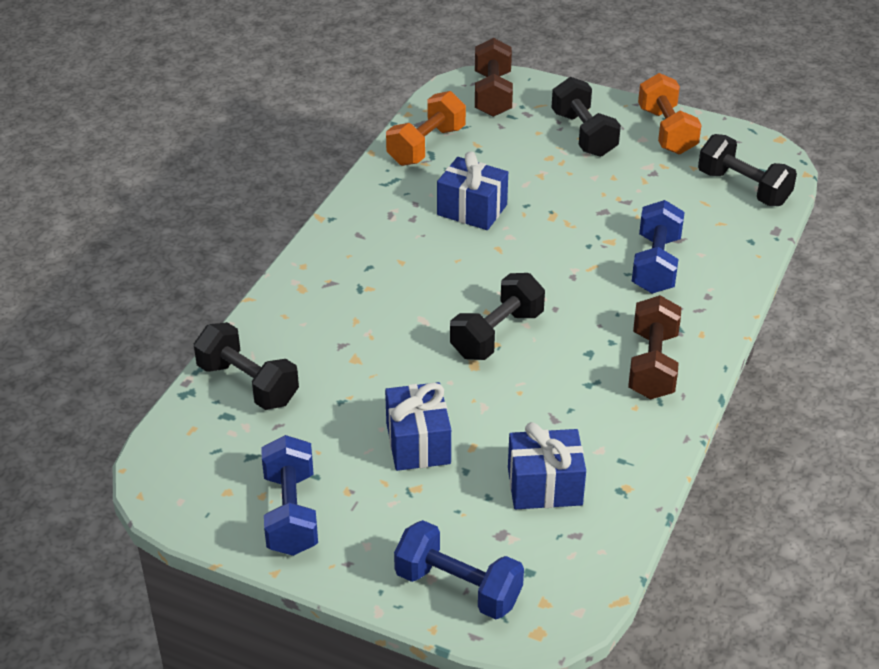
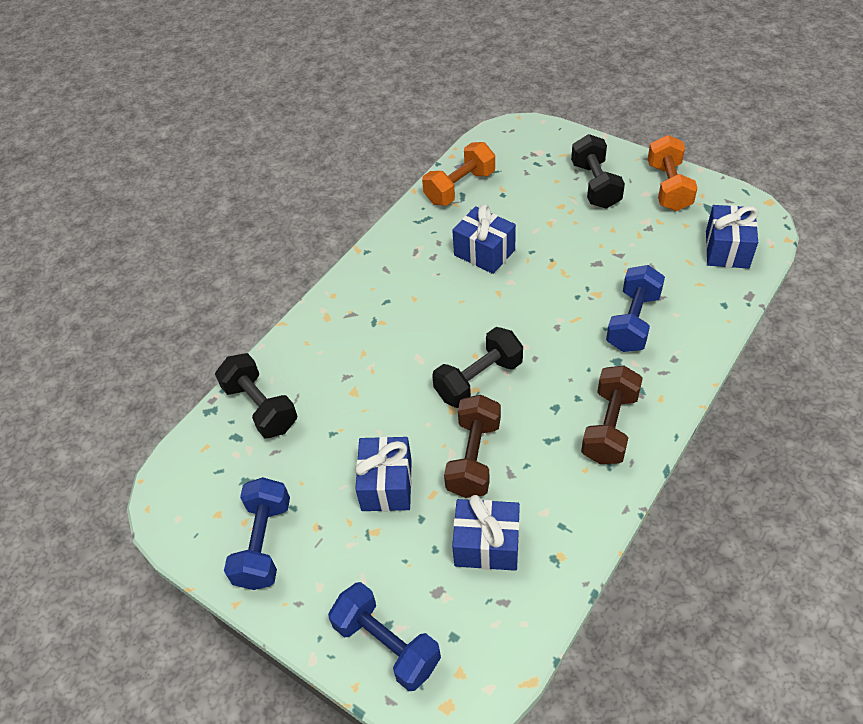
camera: 15 degrees right, 10 degrees up
(492, 94) = (526, 142): brown dumbbell -> brown dumbbell (474, 458)
(743, 188) = (727, 249): black dumbbell -> blue gift

